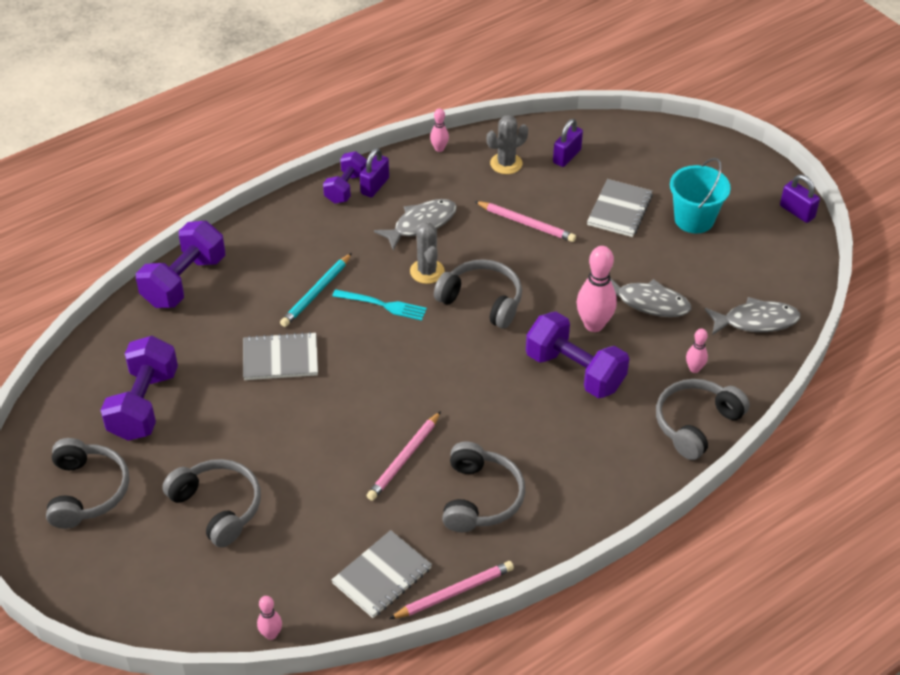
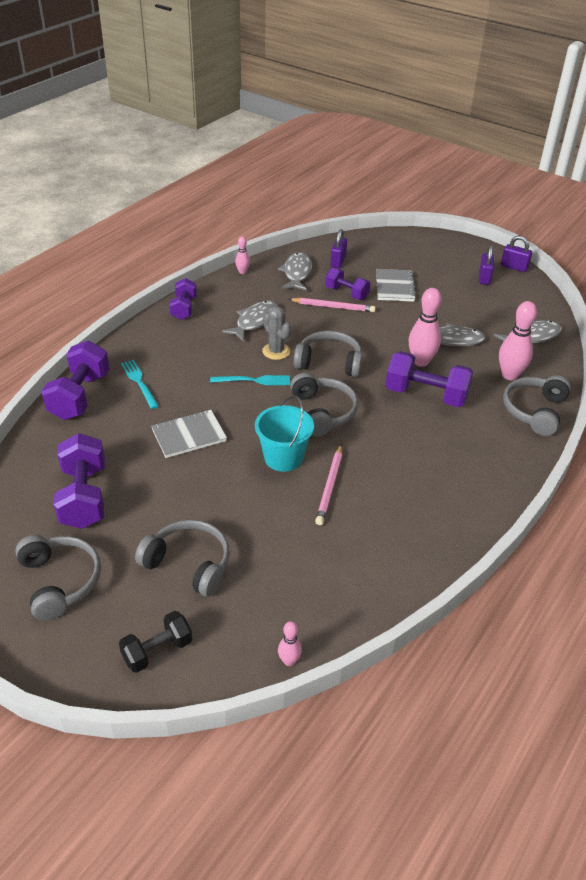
camera: 20 degrees left, 5 degrees down
(151, 588) = (157, 651): none -> black dumbbell
(254, 277) = (139, 382): none -> turquoise fork
(316, 292) = (195, 382): turquoise pencil -> none
(375, 186) = (206, 303): purple padlock -> purple padlock (484, 278)
(382, 576) = (361, 583): grey notebook -> none
(454, 592) = (428, 580): pink pencil -> none
(480, 498) = (407, 501): grey headphones -> grey headphones (322, 412)
(506, 163) = (297, 273): grey cactus -> grey fish
(553, 207) = (346, 293): none -> purple dumbbell
(694, 219) = (449, 283): turquoise bucket -> turquoise bucket (283, 458)
(694, 369) = (509, 375): pink bowling pin -> pink bowling pin, size x1.90

